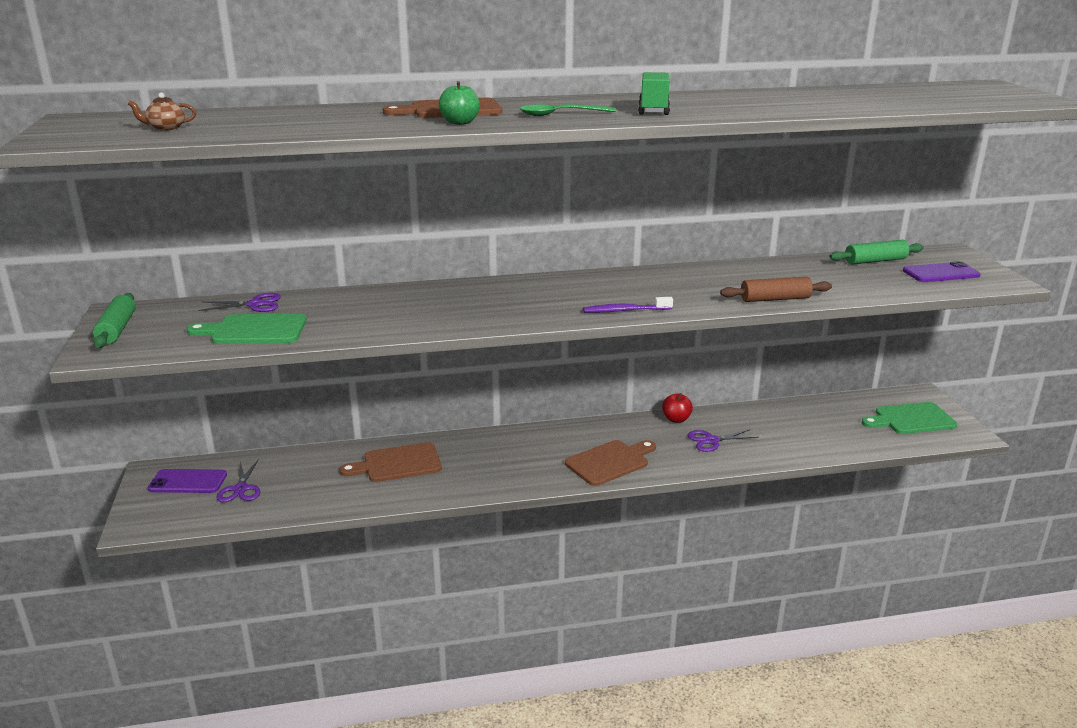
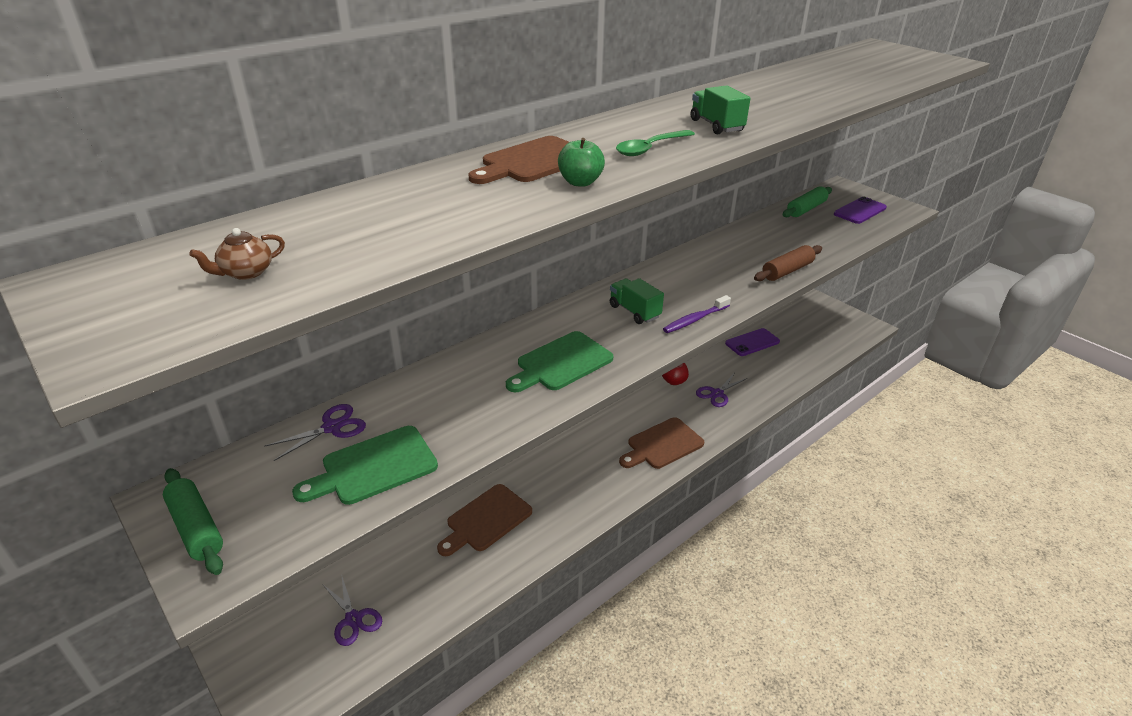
camera: 30 degrees left, 10 degrees up
(188, 482) = (284, 636): purple phone -> purple phone (752, 342)
(576, 294) = (634, 311): none -> green truck
(610, 462) = (662, 445): brown cutting board -> brown cutting board turned 150 degrees counterclockwise
(911, 419) = (826, 325): green cutting board -> green cutting board (561, 363)

